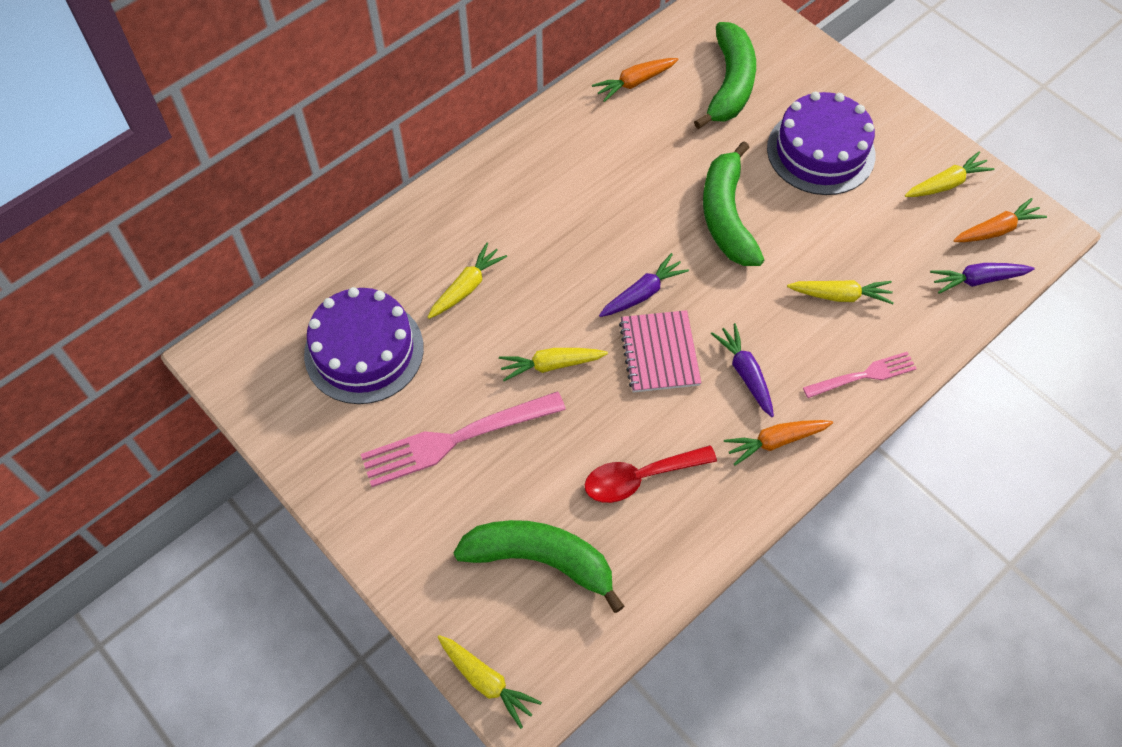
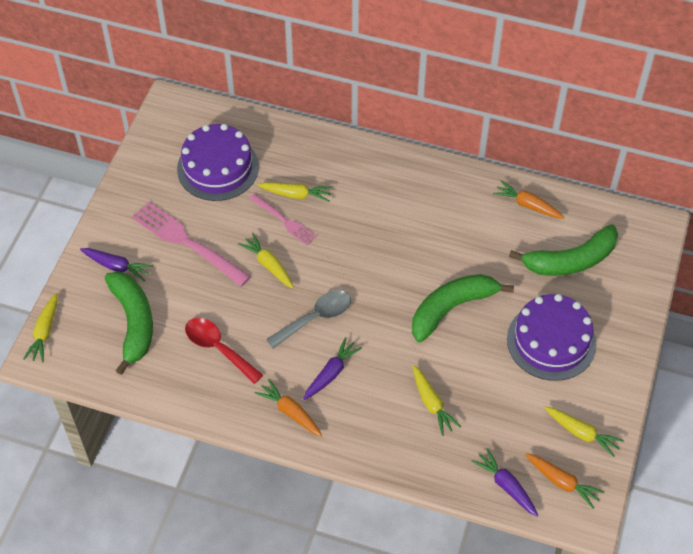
camera: 60 degrees right, 5 degrees down
(642, 293) = (355, 288): purple carrot -> purple carrot (117, 266)
(659, 353) = (315, 318): pink notebook -> grey spoon
(863, 375) = (375, 443): pink fork -> pink fork (284, 220)

